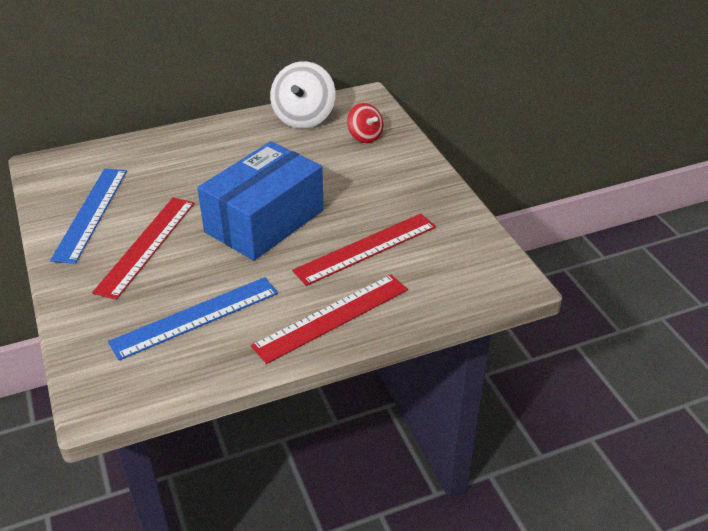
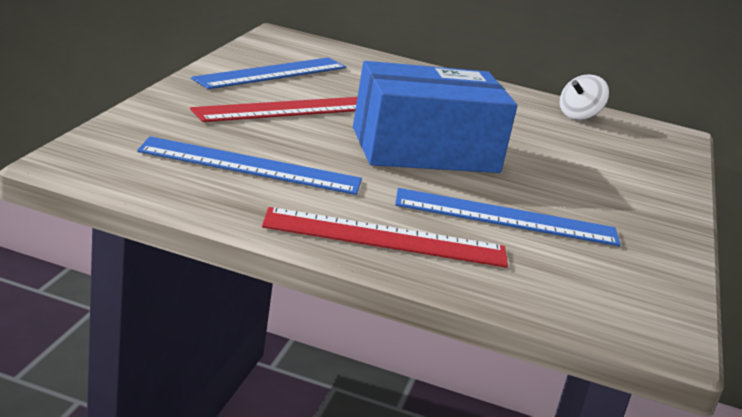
camera: 35 degrees right, 15 degrees down
(304, 118) = (579, 116): white spinning top -> white spinning top, size x0.59
(365, 137) = (631, 154): red spinning top -> none
(366, 248) = (506, 218): red ruler -> blue ruler

